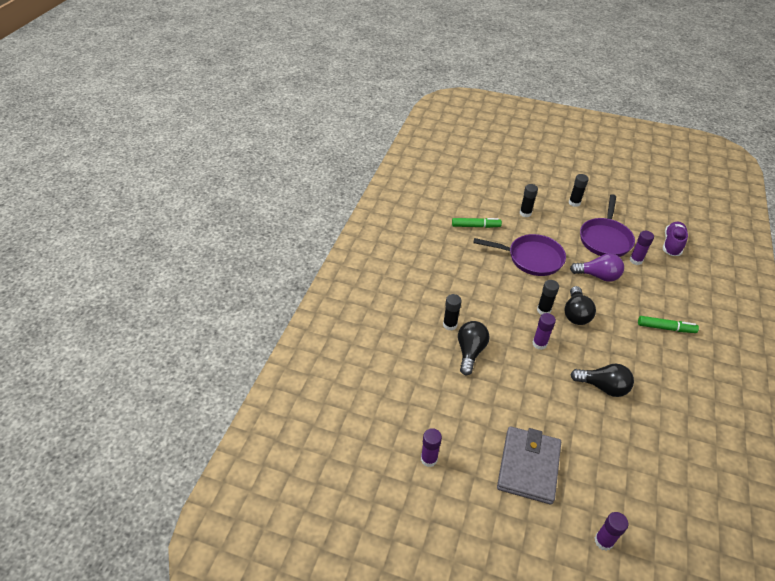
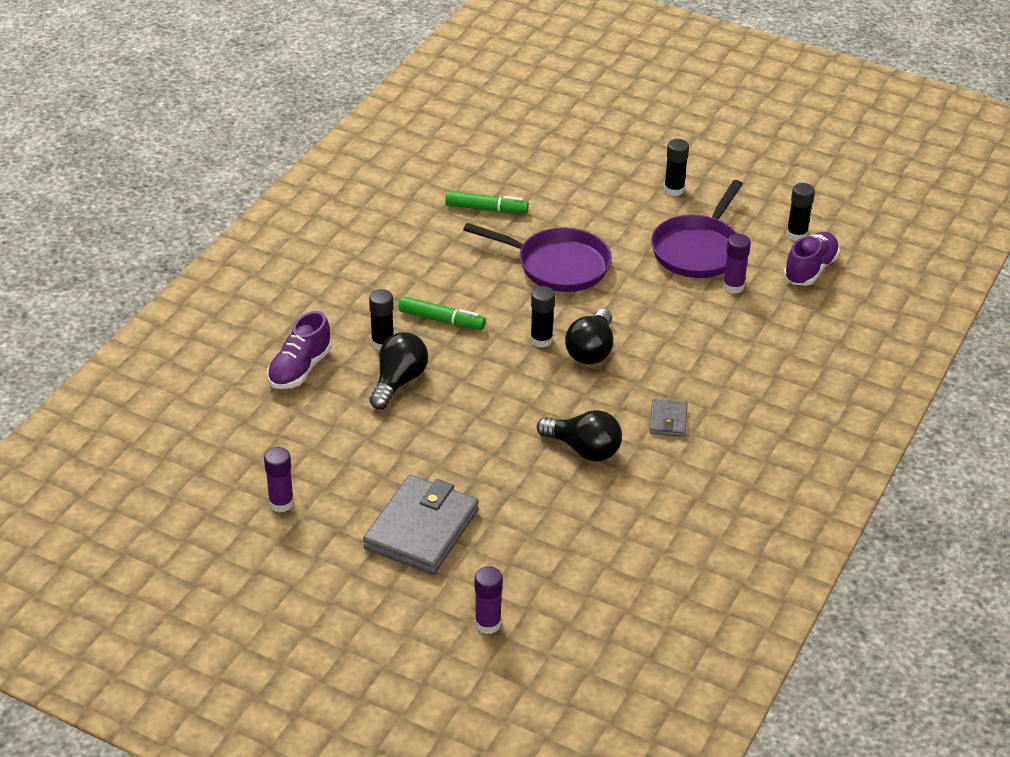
camera: 10 degrees right, 5 degrees down
(405, 351) = (300, 369): none -> purple shoe
(525, 213) = (580, 198): black glue stick -> black glue stick (796, 234)
(539, 344) = (512, 383): purple glue stick -> none
(598, 276) = (656, 302): purple light bulb -> none
(643, 358) = (668, 420): none -> grey wallet
(665, 328) = (728, 385): green marker -> green marker (441, 320)

